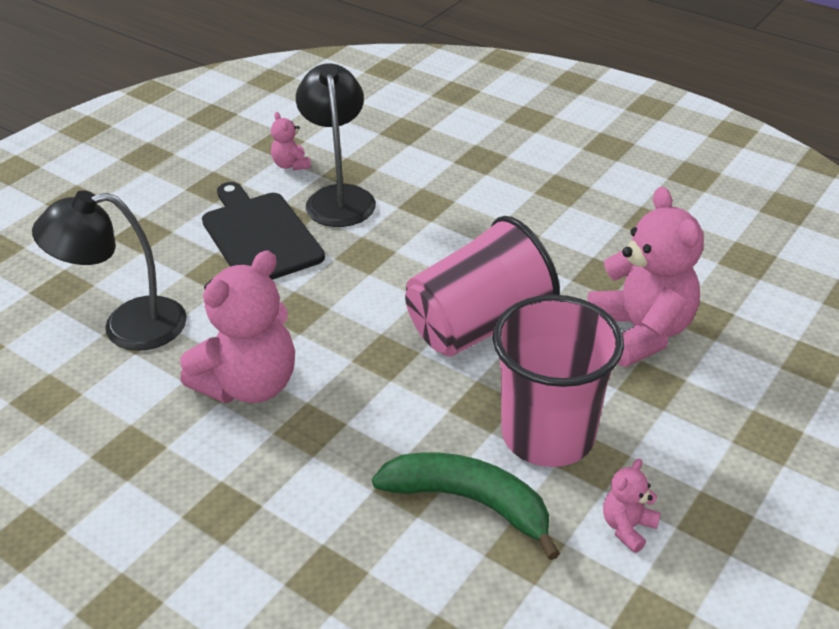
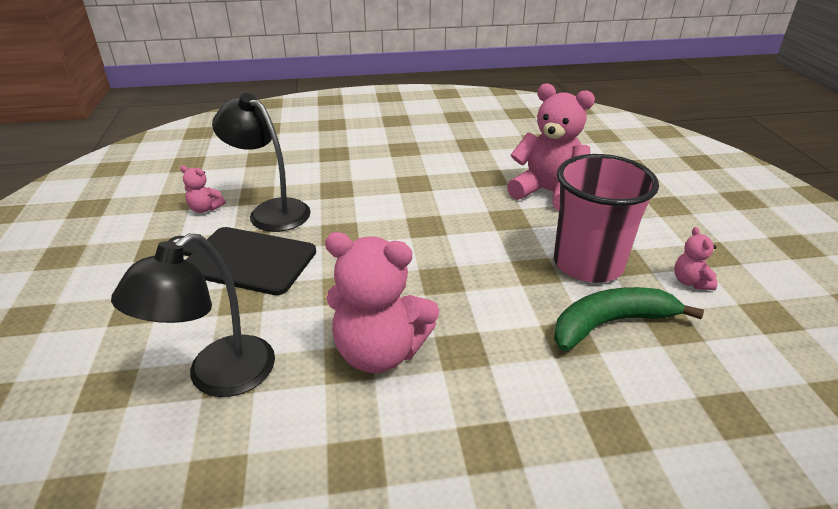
camera: 45 degrees left, 5 degrees down
(249, 384) = (380, 352): pink teddy bear -> pink teddy bear turned 105 degrees clockwise
(478, 325) = (467, 233): pink cup -> none

